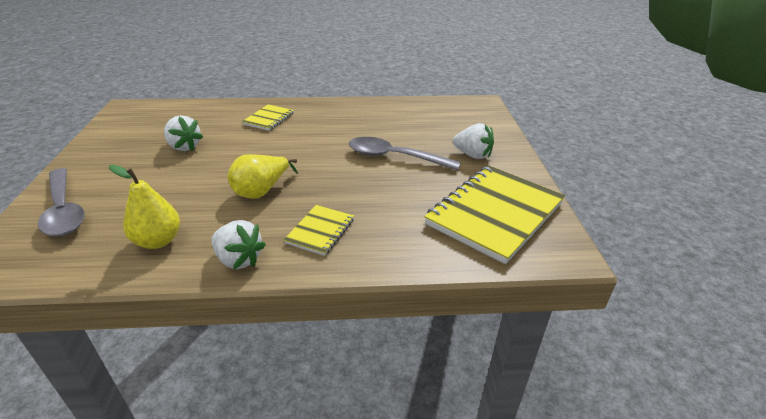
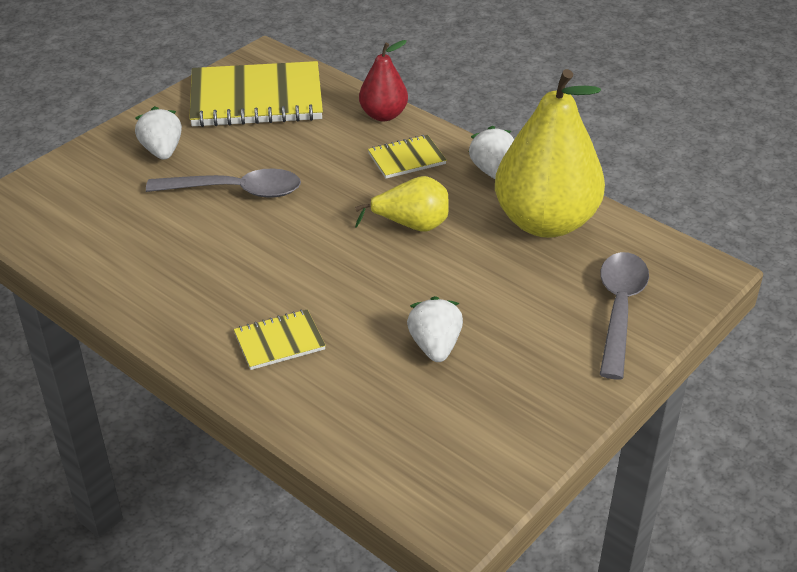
camera: 135 degrees left, 5 degrees up
(158, 241) = (545, 222): yellow pear -> yellow pear, size x1.96
(388, 257) = (383, 115): none -> red pear
(395, 157) = (235, 191): grey spoon -> grey spoon turned 60 degrees counterclockwise

